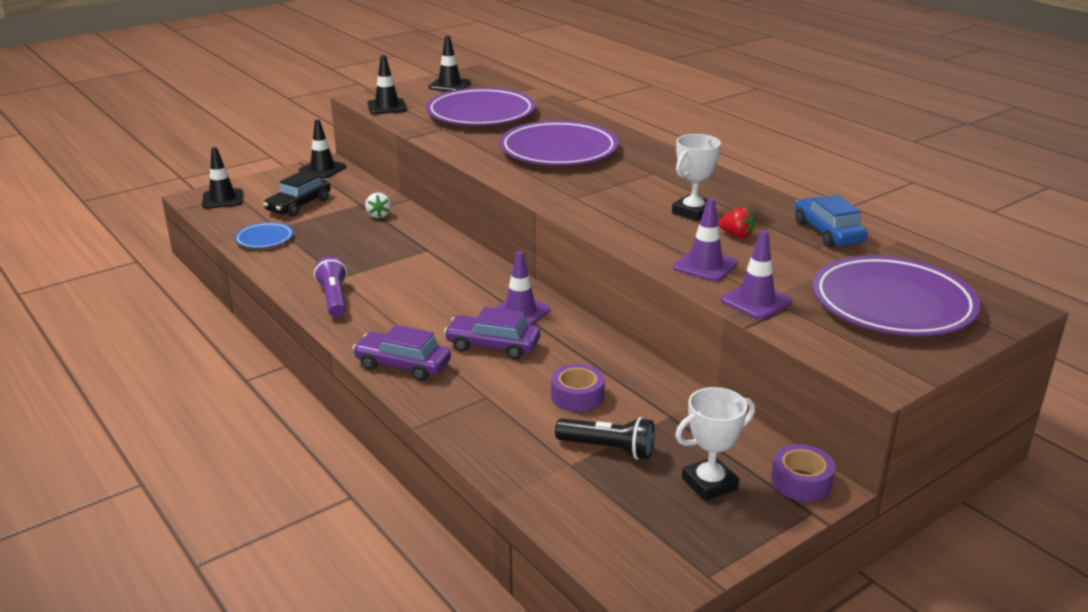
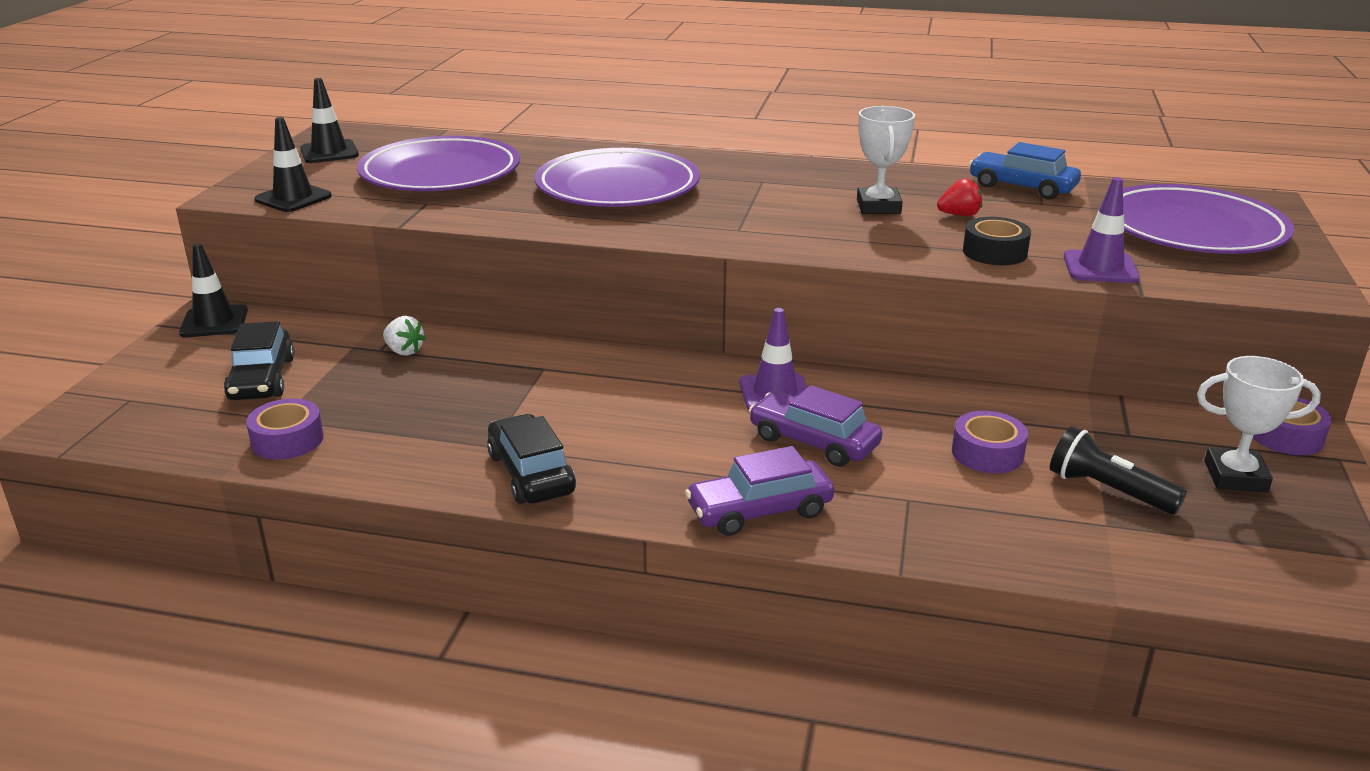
camera: 40 degrees left, 0 degrees up
(222, 199) = (117, 413): black traffic cone -> none
(264, 239) = (287, 440): blue plate -> purple tape
(334, 299) = (531, 473): purple flashlight -> black car
(493, 345) = (813, 441): purple car -> purple car turned 60 degrees clockwise
(608, 449) = (1107, 490): black flashlight -> black flashlight turned 120 degrees counterclockwise
(705, 266) = (994, 252): purple traffic cone -> black tape
(709, 483) = (1235, 476): white trophy -> white trophy turned 75 degrees clockwise

